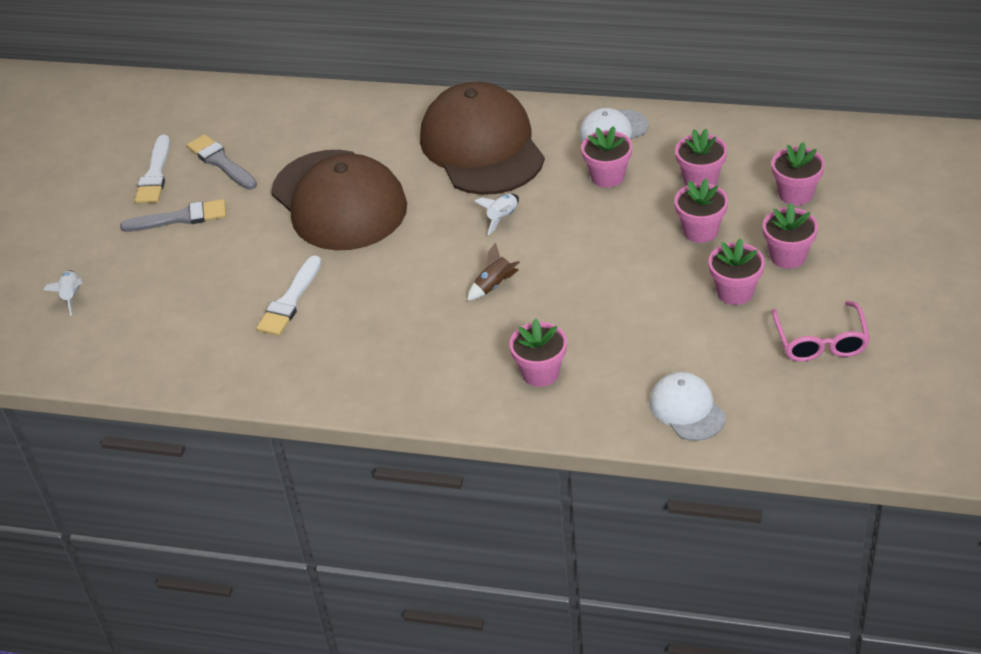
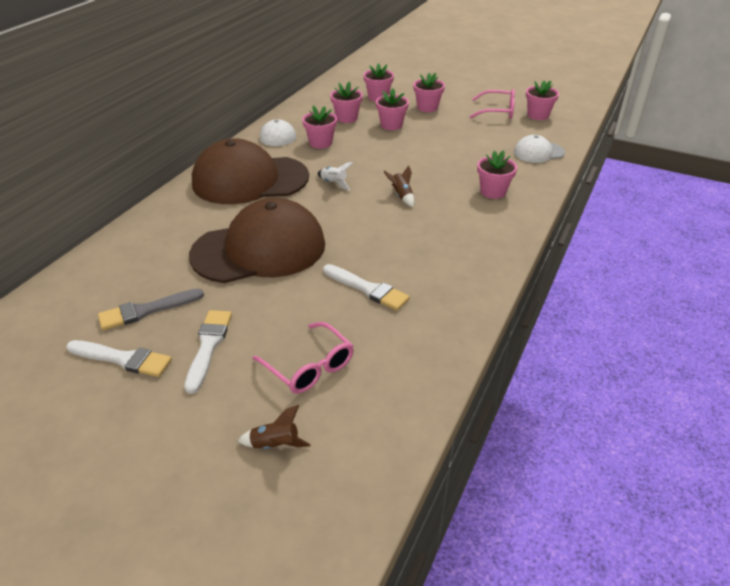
camera: 80 degrees left, 5 degrees down
(71, 296) = (275, 445): white rocket -> brown rocket
(164, 290) = (309, 367): none -> pink glasses
(179, 218) = (208, 346): grey brush -> white brush
(735, 292) = (448, 125): pink flower pot -> pink flower pot (538, 115)

